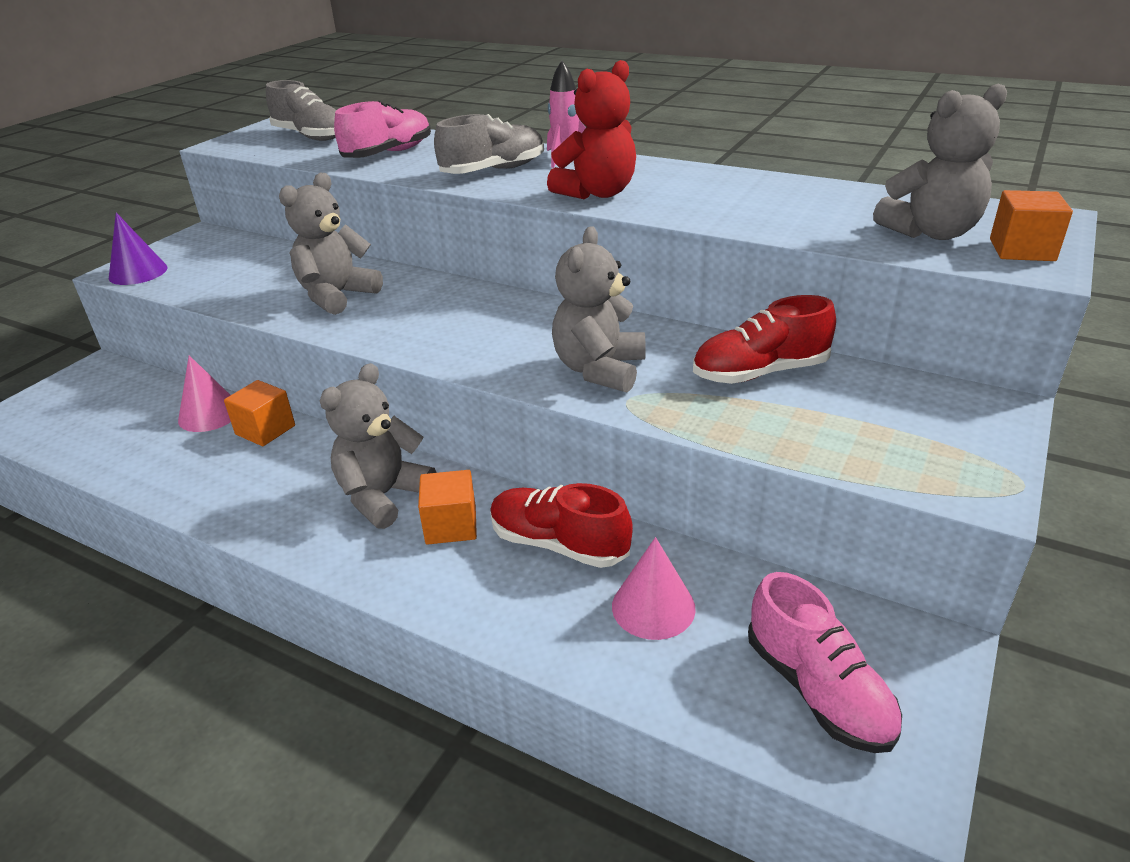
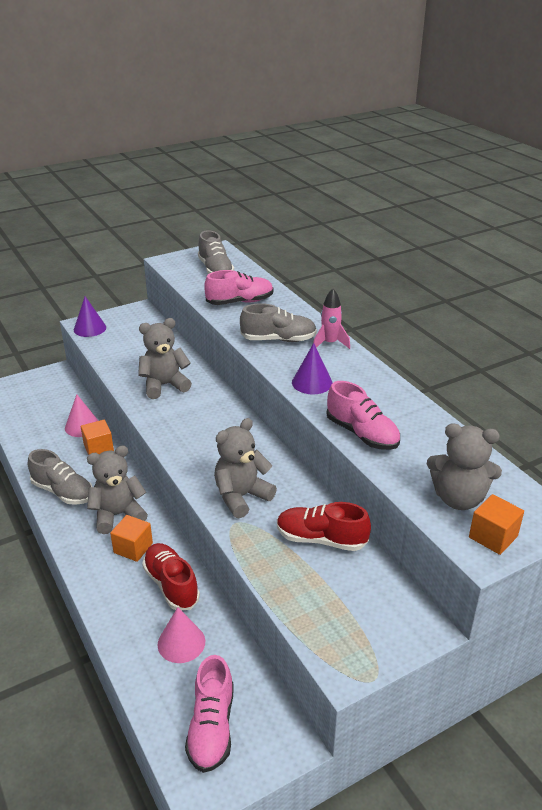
camera: 30 degrees right, 0 degrees up
(258, 504) = (63, 492): none -> grey shoe
(597, 193) = (312, 382): red teddy bear -> purple cone
(732, 216) = (362, 434): none -> pink shoe

